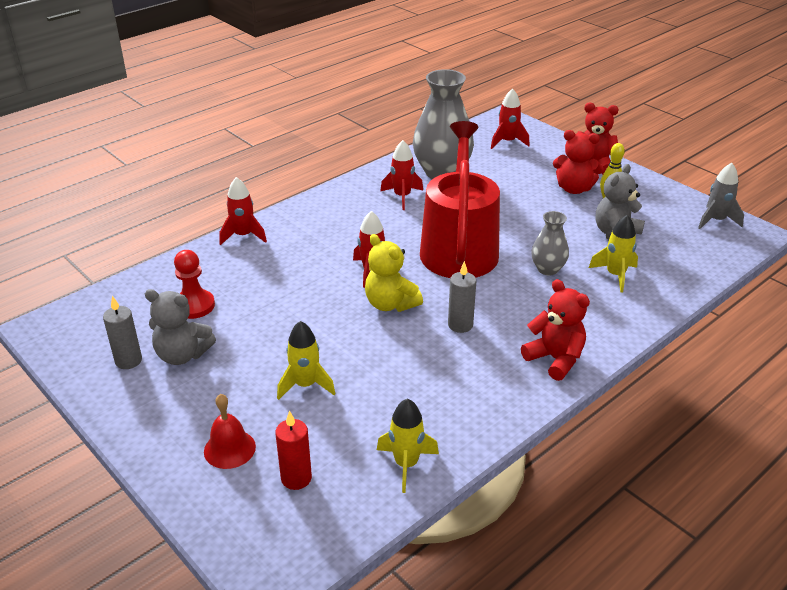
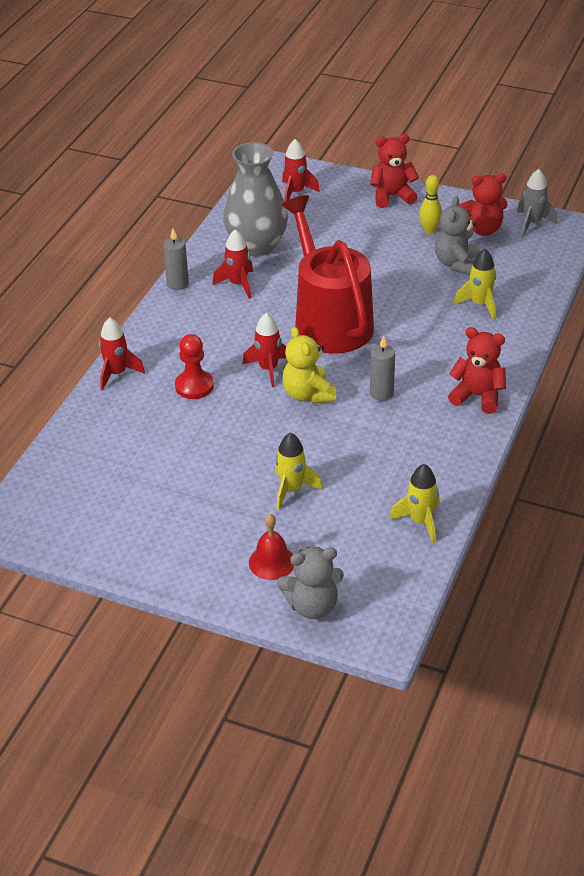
camera: 25 degrees left, 5 degrees up
(128, 361) = (117, 525): grey candle -> grey candle (177, 284)
(182, 355) = (161, 503): grey teddy bear -> grey teddy bear (312, 606)
(194, 306) = (131, 456): red pawn -> red pawn (194, 386)
(296, 478) = (344, 563): red candle -> none
(390, 304) = (308, 394): yellow teddy bear -> yellow teddy bear turned 45 degrees clockwise
(547, 269) = (420, 317): grey vase -> none
(574, 189) = (391, 227): red teddy bear -> red teddy bear (482, 229)

